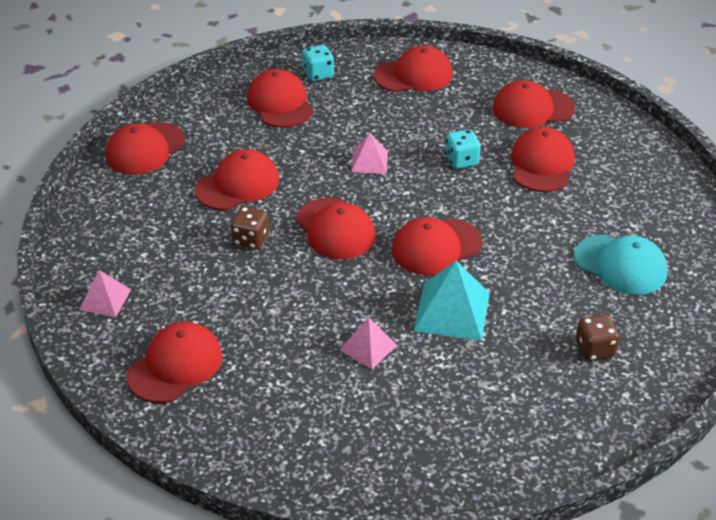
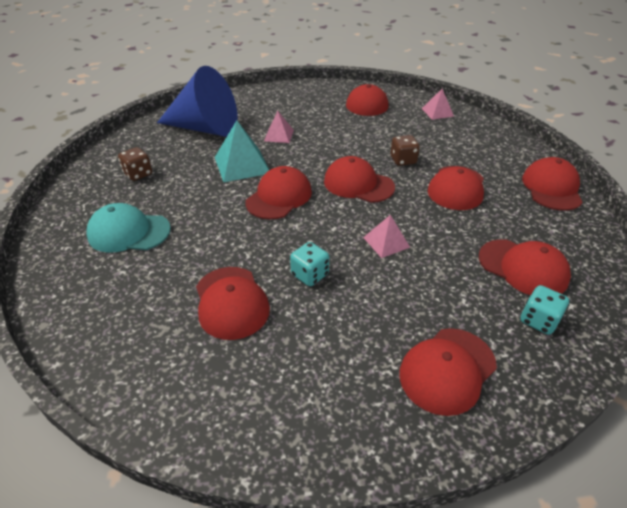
camera: 150 degrees right, 0 degrees up
(468, 410) = (205, 128): none -> blue cone
(532, 108) = (276, 380): red cap -> none

